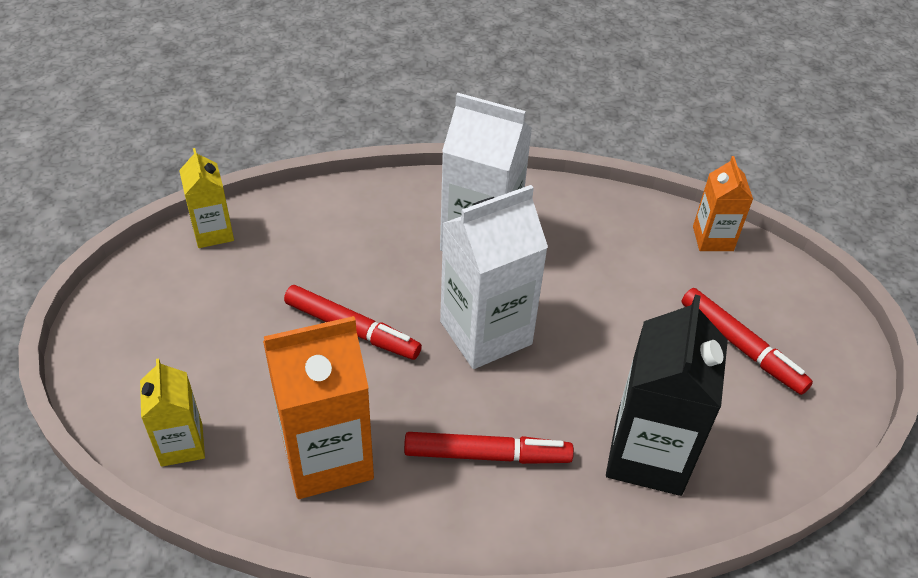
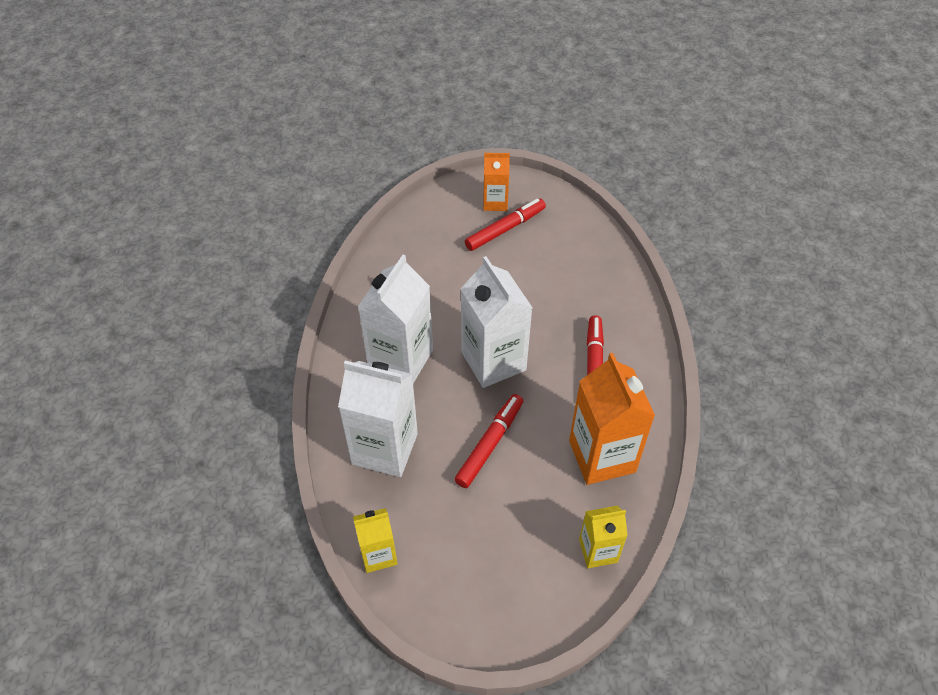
camera: 85 degrees left, 5 degrees up
(349, 231) = (385, 449): none -> white carton
(648, 455) = (588, 286): black carton -> none
(712, 238) = (410, 227): orange carton -> orange carton (495, 202)

